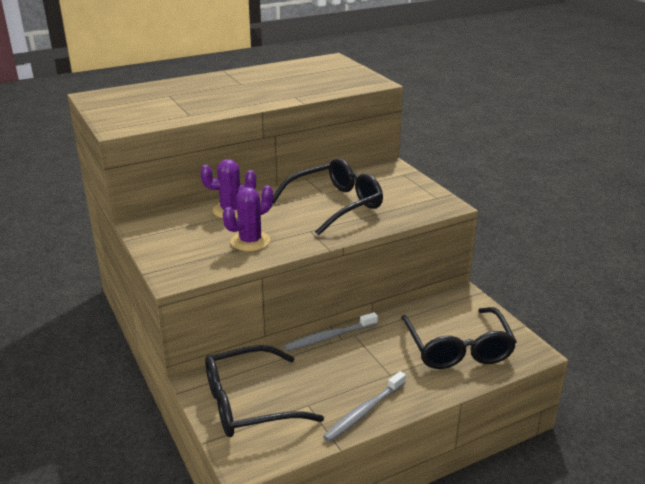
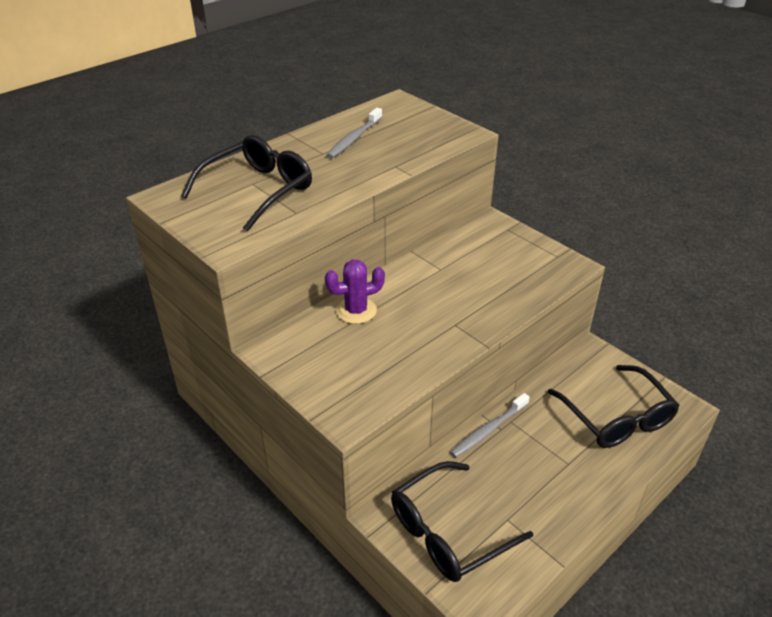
camera: 15 degrees left, 10 degrees up
(250, 241) = (401, 351): purple cactus -> none
(335, 205) = (461, 284): black glasses -> black glasses (258, 190)
(364, 412) = (565, 515): grey toothbrush -> grey toothbrush (354, 138)

